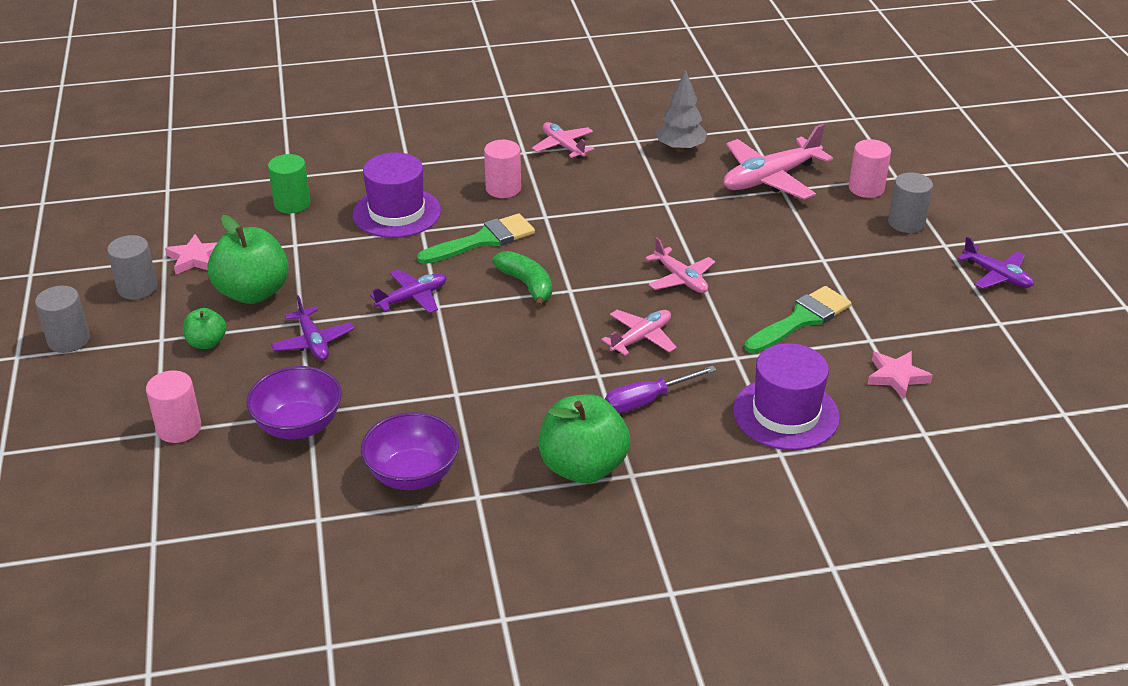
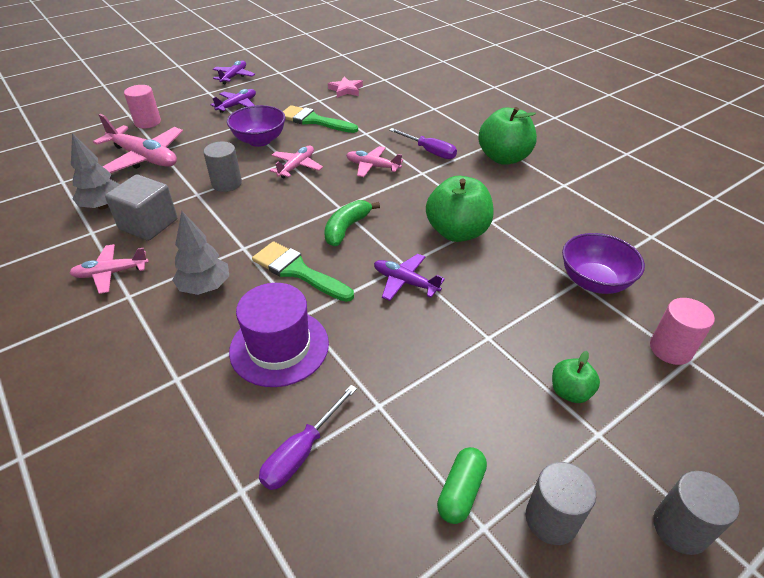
camera: 115 degrees left, 5 degrees up
(195, 258) = (461, 491): pink star -> green capsule
(253, 292) = (477, 397): green apple -> green apple (457, 232)
(292, 204) = (302, 452): green cylinder -> purple screwdriver
(313, 342) = (505, 317): purple plane -> purple plane (237, 105)
(412, 474) = (576, 213): purple bowl -> purple bowl (259, 140)
(503, 189) = (205, 287): pink cylinder -> grey tree
(563, 146) = (110, 273): pink plane -> pink plane turned 45 degrees clockwise
(627, 170) = (148, 224): none -> grey cube
(785, 414) = (402, 112): purple hat -> none
(906, 223) = (188, 105): grey cylinder -> grey cylinder (227, 183)

